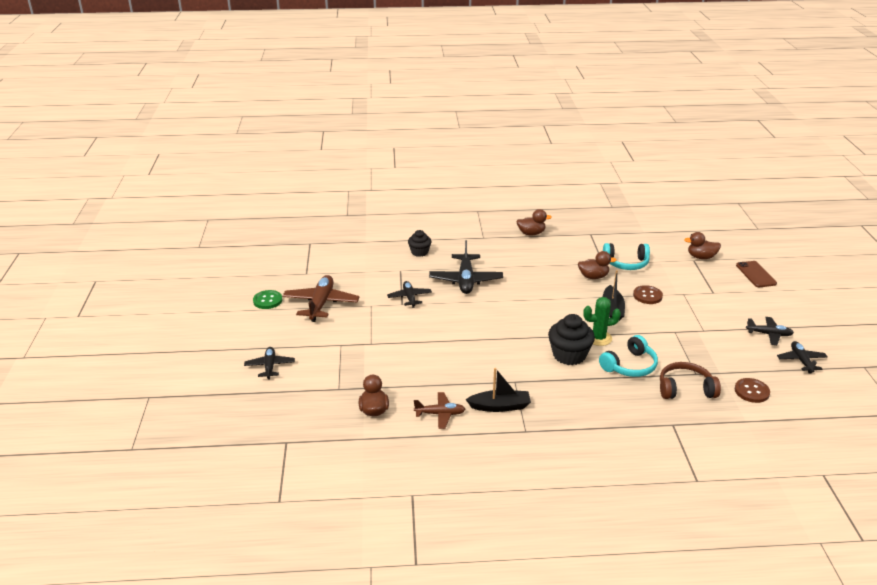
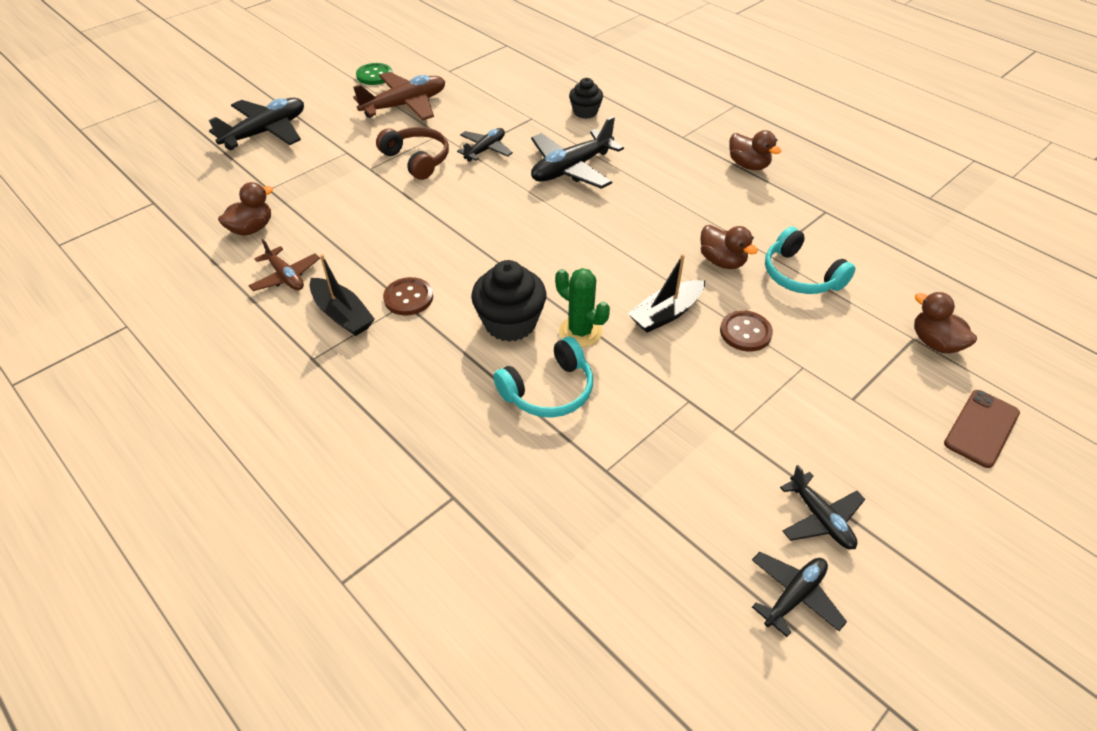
camera: 50 degrees right, 15 degrees up
(270, 366) = (266, 132): black plane -> black plane, size x1.70
(630, 366) = (548, 390): turquoise headphones -> turquoise headphones turned 45 degrees counterclockwise
(685, 389) = (554, 474): brown headphones -> brown headphones (417, 160)
(751, 391) = (630, 560): brown button -> brown button (408, 298)

